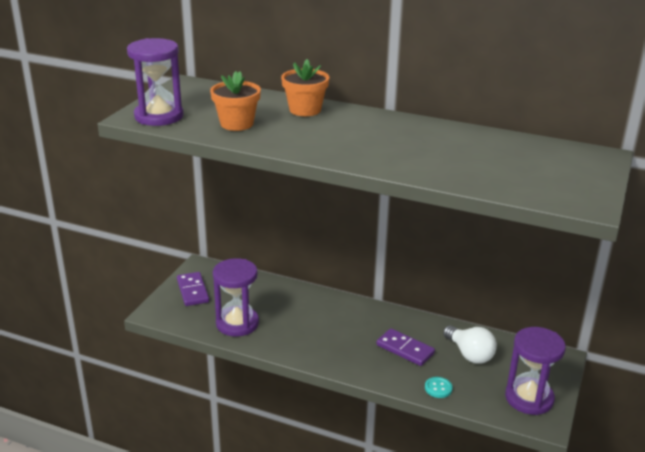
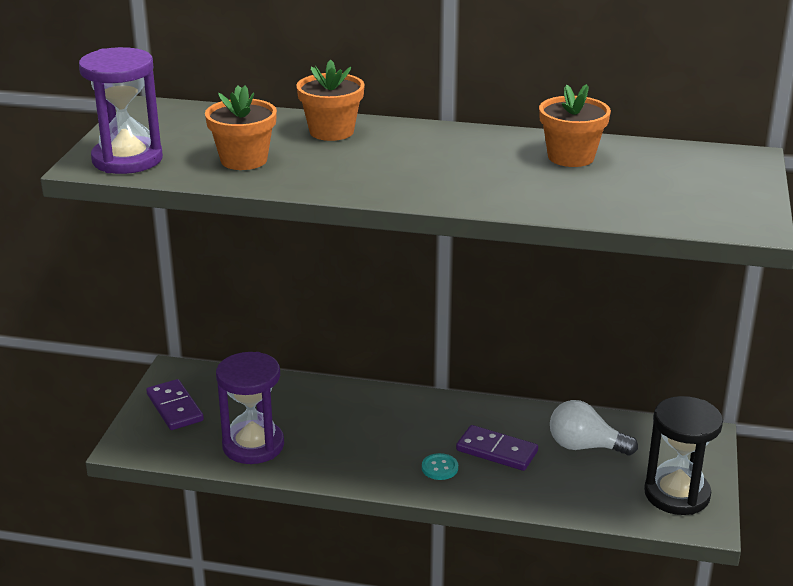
camera: 10 degrees left, 0 degrees up
(438, 388) = (555, 497): turquoise button -> turquoise button (439, 468)
(469, 143) = (571, 157): none -> orange flower pot
(469, 354) = (585, 446): white light bulb -> white light bulb turned 150 degrees clockwise
(529, 398) = (677, 494): purple hourglass -> black hourglass

